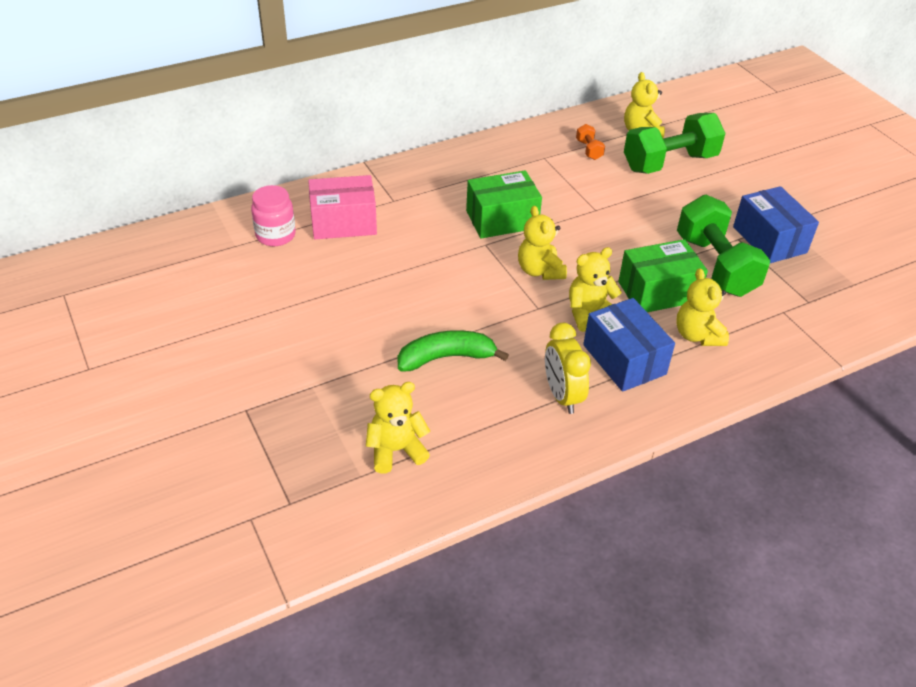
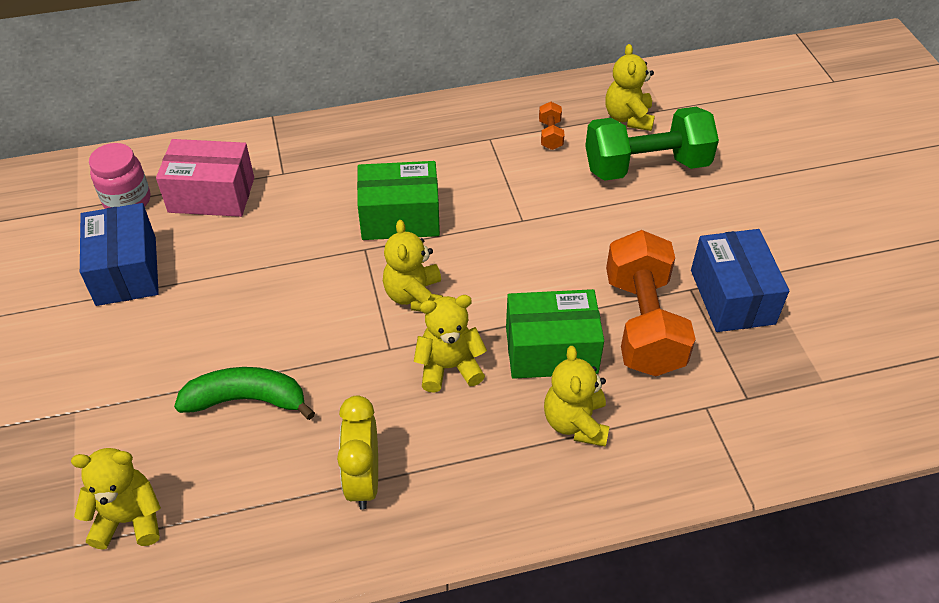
camera: 15 degrees right, 5 degrees up
(624, 359) = (465, 442): blue box -> blue box (126, 271)
(715, 265) = (643, 324): green dumbbell -> orange dumbbell

